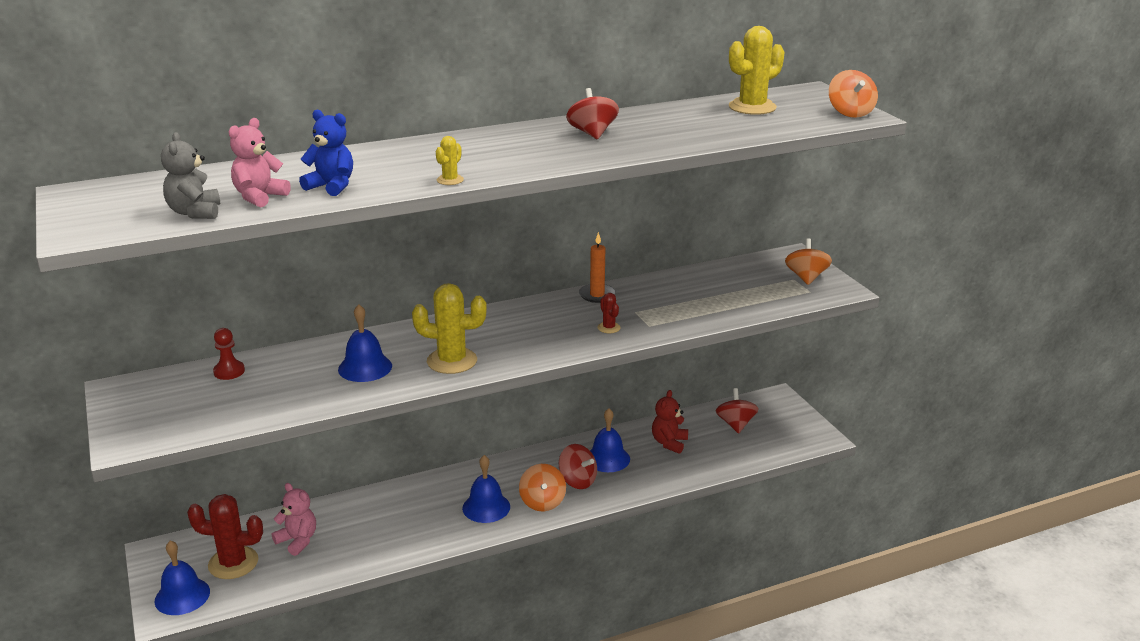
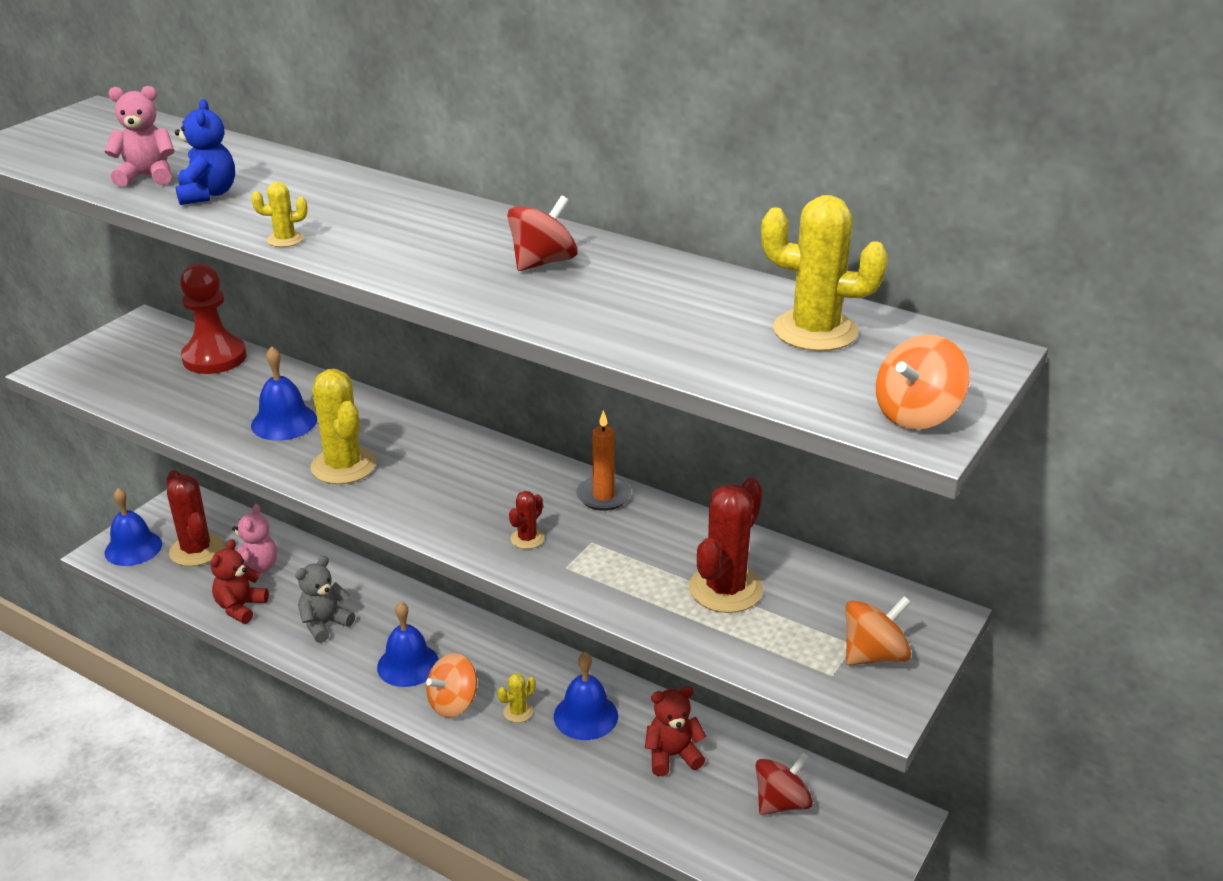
camera: 55 degrees right, 5 degrees up
(195, 212) = (83, 167): grey teddy bear -> grey teddy bear (325, 624)
(229, 371) = (214, 357): red pawn -> red pawn, size x1.86
(333, 561) = (240, 607): none -> red teddy bear
(577, 481) = (518, 712): red spinning top -> yellow cactus
(718, 292) = (725, 589): none -> red cactus

